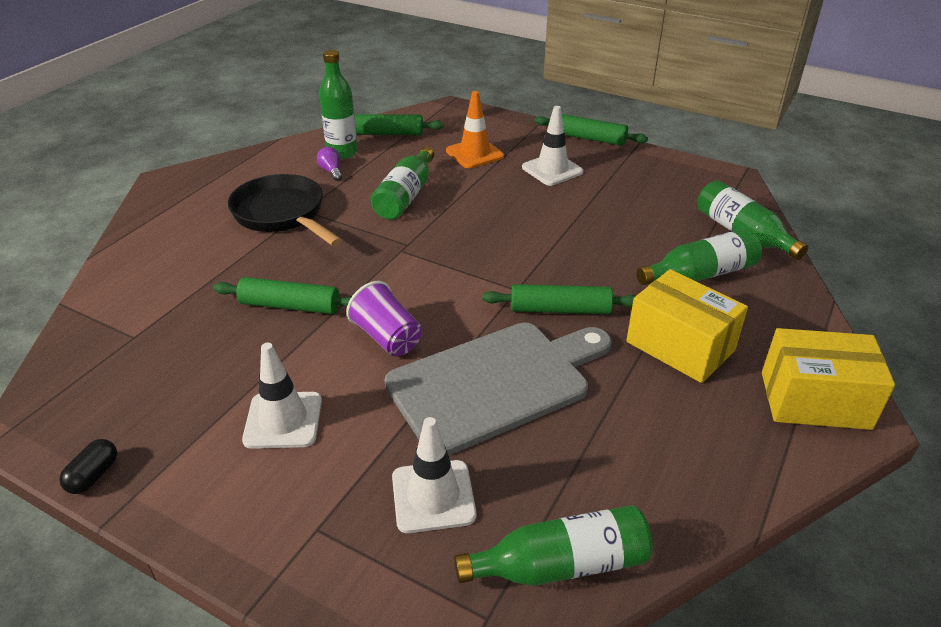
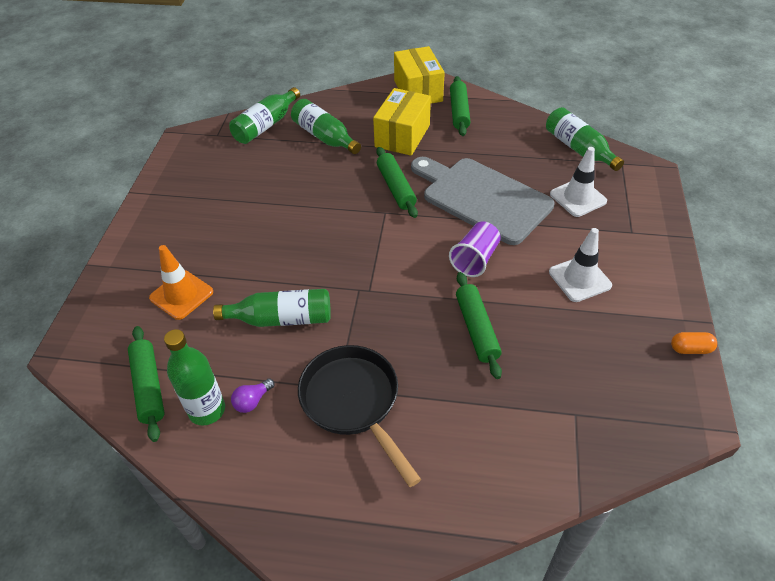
camera: 110 degrees left, 10 degrees up
(93, 475) = (690, 349): black capsule -> orange capsule
(282, 215) = (353, 402): black pan -> black pan turned 120 degrees clockwise
(552, 170) = (200, 234): white traffic cone -> none
(589, 138) = (130, 224): green rolling pin -> green rolling pin (459, 112)

